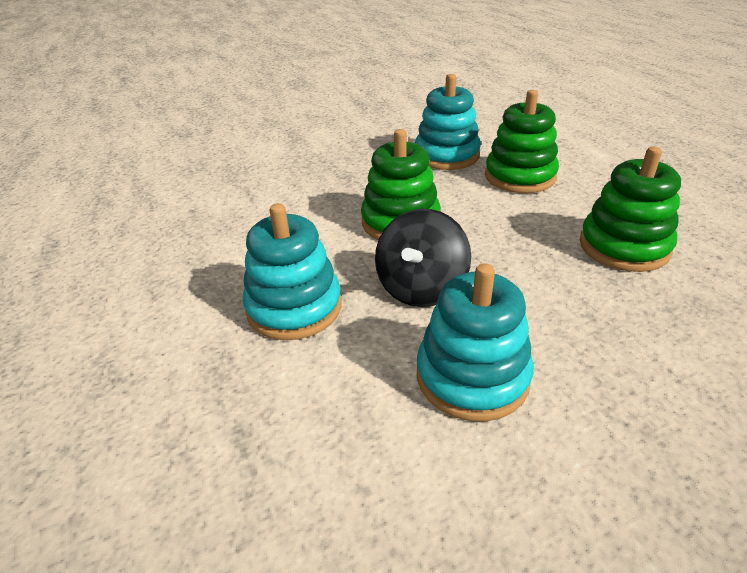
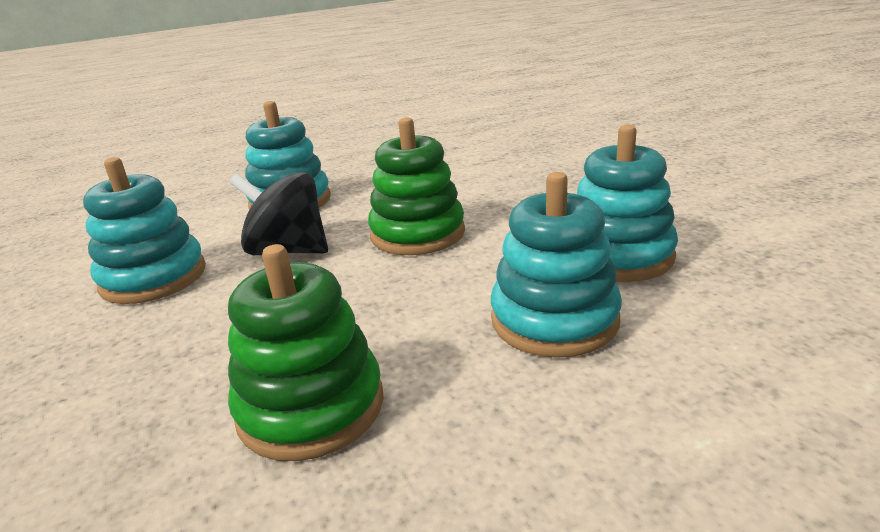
camera: 90 degrees right, 10 degrees down
(520, 176) = (554, 320): green stacking toy -> turquoise stacking toy

